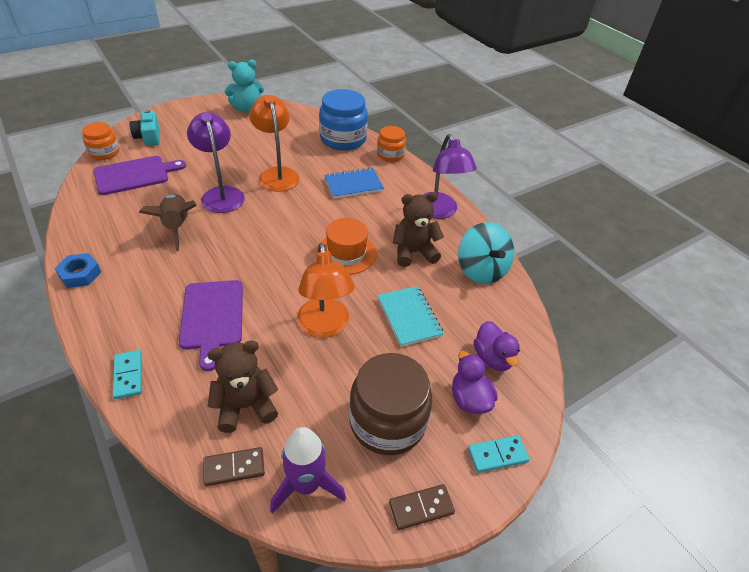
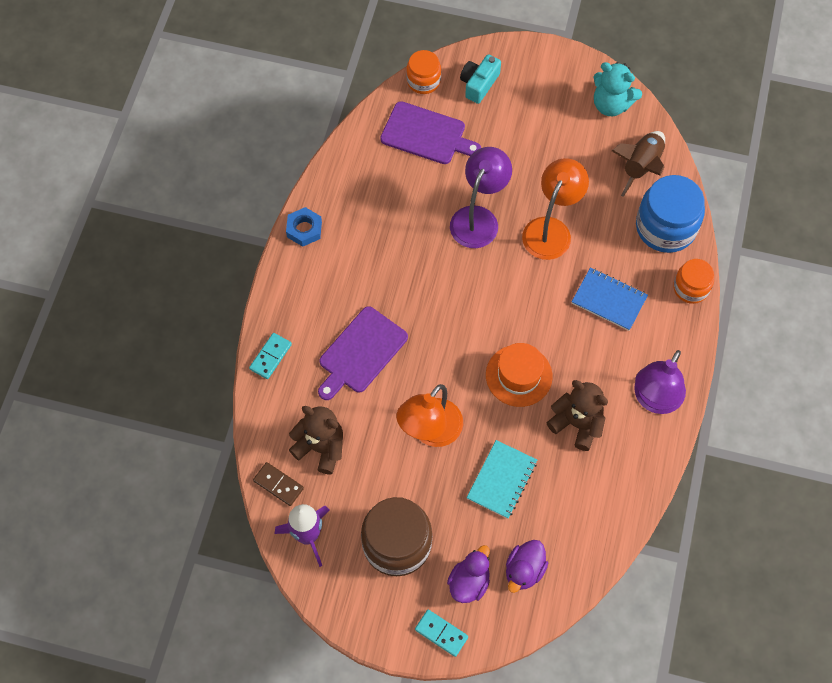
camera: 50 degrees right, 20 degrees up
(177, 226) = (410, 231): brown rocket -> brown rocket (641, 166)
(421, 508) = (358, 614): brown domino -> none
(481, 270) = (614, 492): turquoise spinning top -> none

